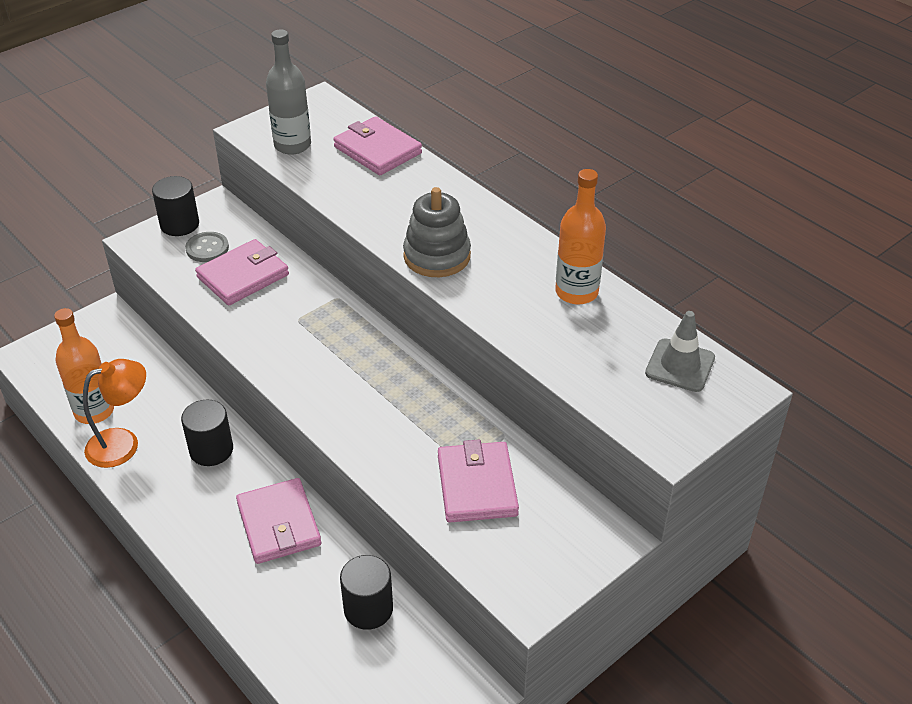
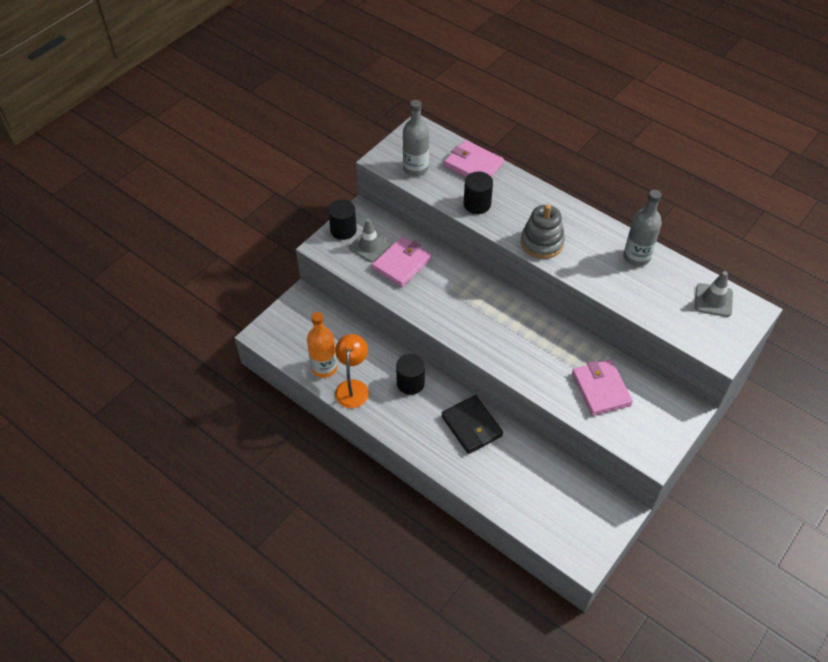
camera: 10 degrees left, 10 degrees up
(123, 443) = (353, 387): orange lamp -> orange lamp turned 45 degrees counterclockwise
(207, 248) = (369, 246): grey button -> grey traffic cone
(279, 524) = (471, 426): pink wallet -> black wallet
(368, 609) = (545, 471): black cylinder -> black cylinder (477, 204)
(576, 292) = (636, 257): orange bottle -> grey bottle

